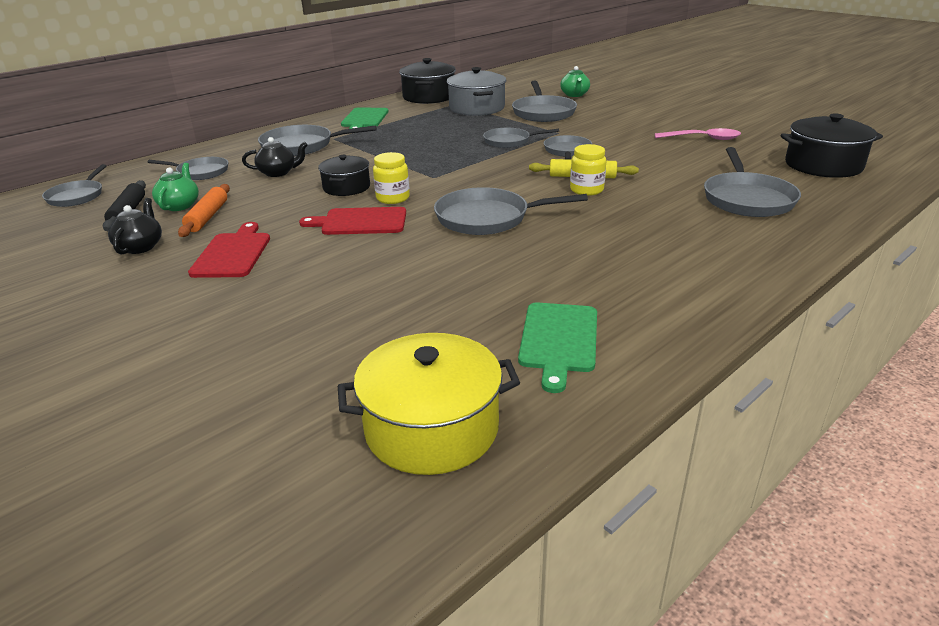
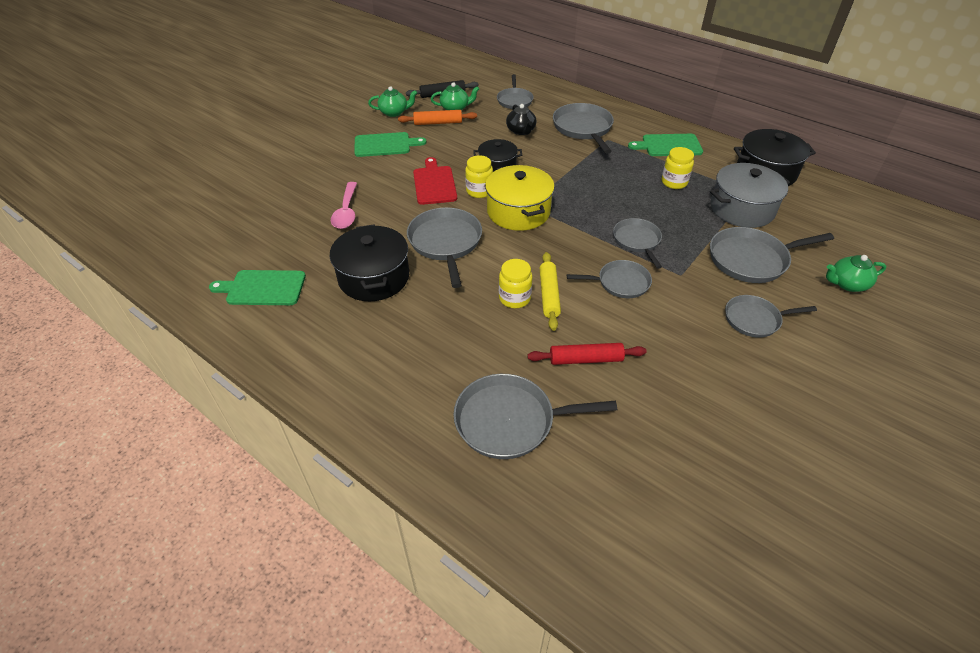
camera: 80 degrees right, 15 degrees up
(77, 196) = (465, 71): grey pan -> grey pan (754, 319)
(140, 247) = (394, 112): black teapot -> green teapot
(233, 253) = (385, 145): red cutting board -> green cutting board
(426, 123) = (674, 182): none -> yellow jar
(432, 428) = (192, 246): yellow pot -> yellow pot (518, 211)
(666, 169) = (586, 359): none -> red rolling pin
(703, 139) = (708, 403): pink spoon -> pink spoon (346, 212)
(823, 165) = (641, 523): black pot -> black pot (374, 277)

